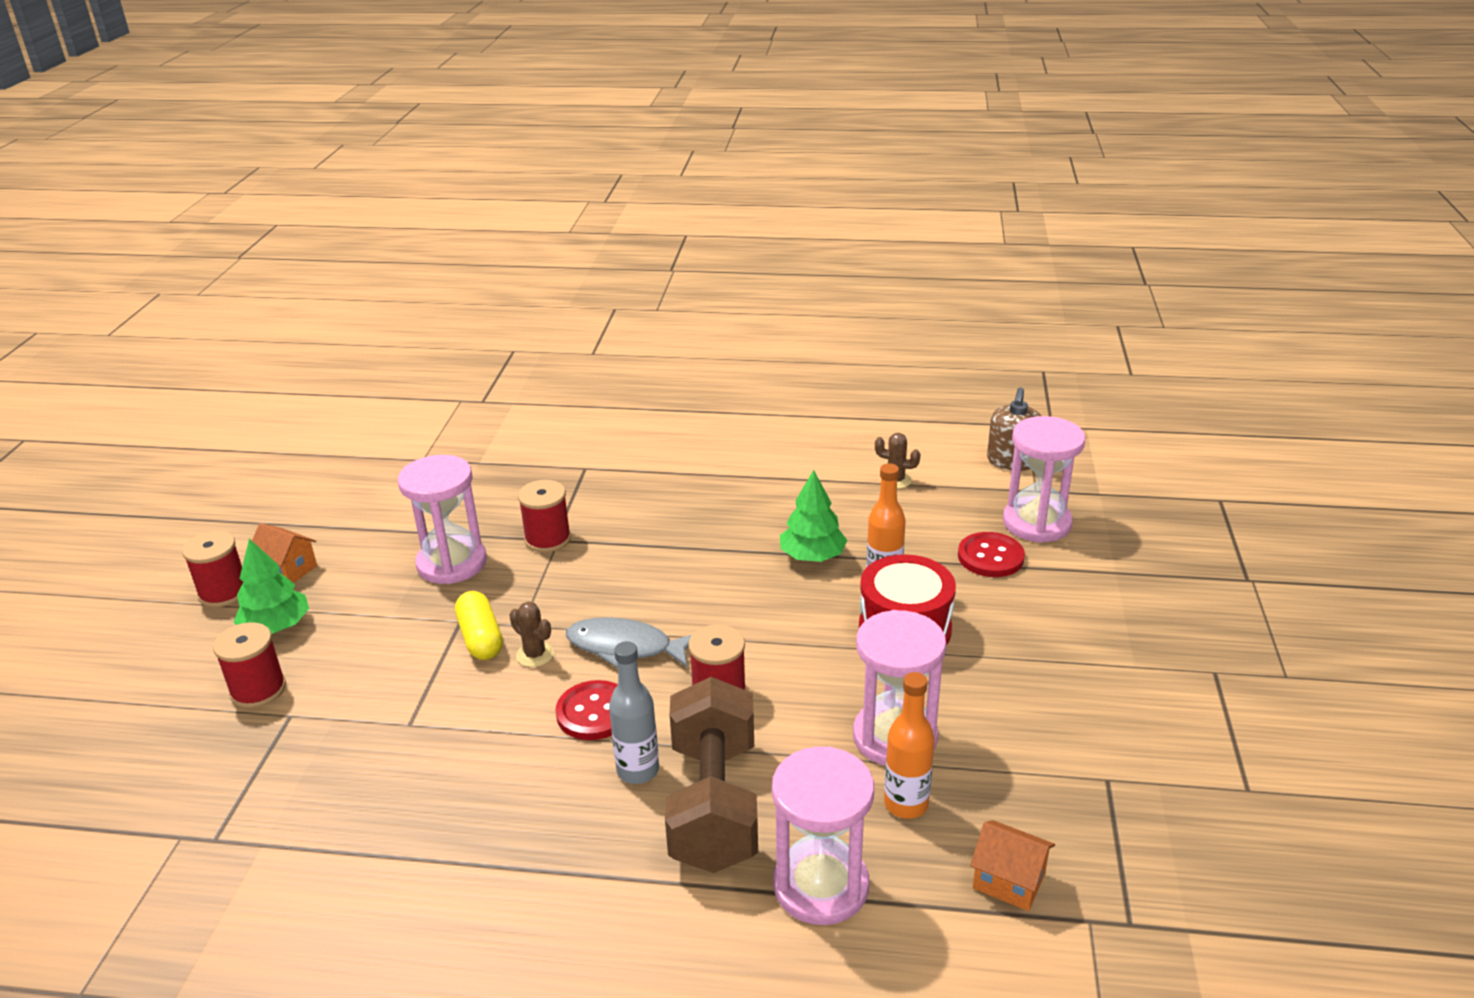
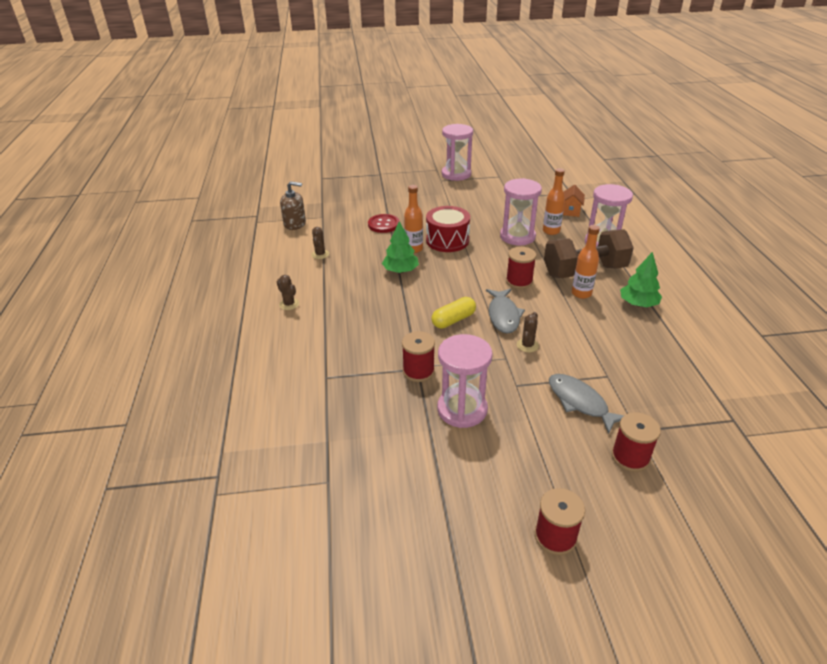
camera: 105 degrees left, 5 degrees up
(276, 627) = (572, 478): green tree -> green tree (638, 304)
(288, 570) = (509, 505): orange house -> none
(382, 674) = (580, 402): none -> grey fish
(481, 638) = (526, 371): yellow capsule -> yellow capsule (453, 320)
(594, 712) = (555, 314): red button -> none
(638, 770) = (581, 293): grey bottle -> orange bottle
(761, 448) = (289, 304): none -> brown cactus
(1036, 523) = (351, 215): pink hourglass -> pink hourglass (456, 174)

